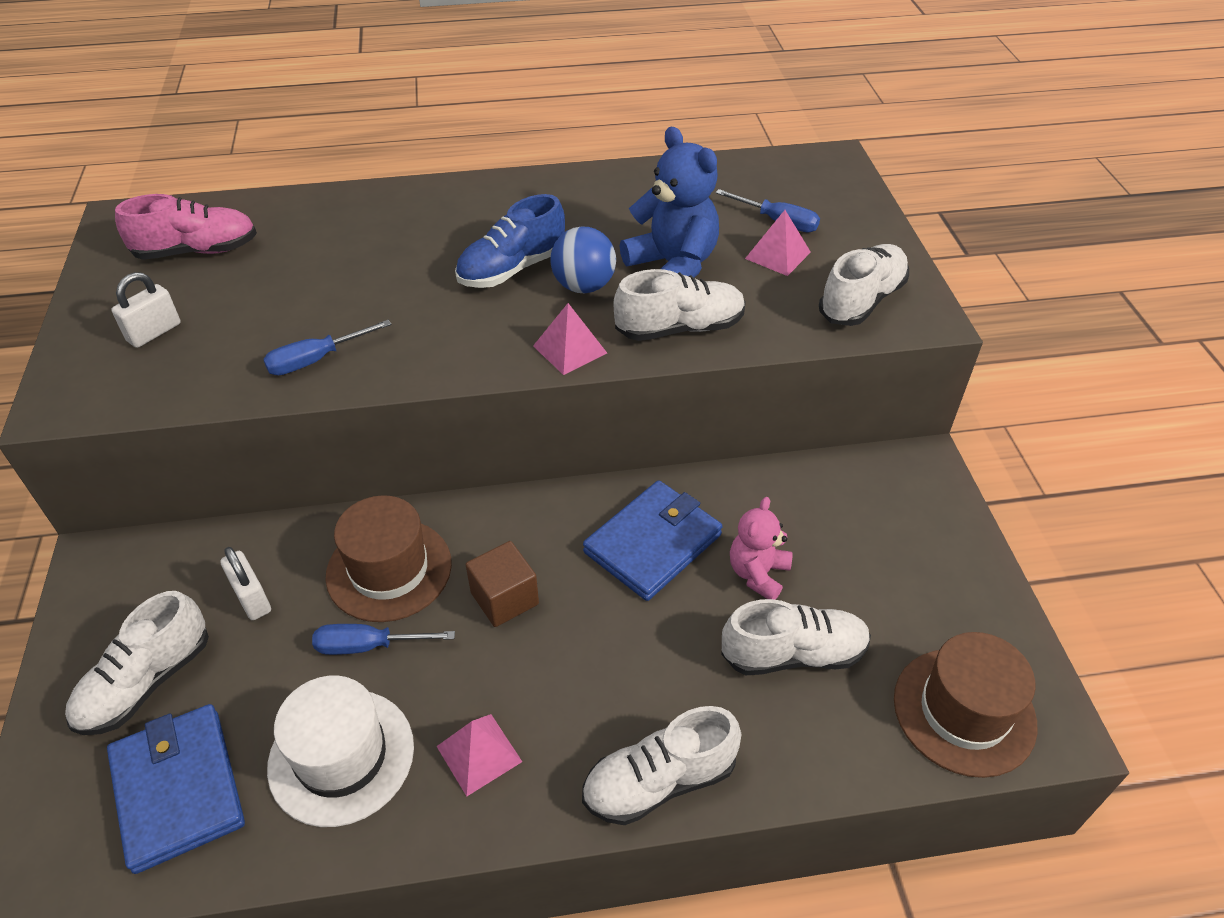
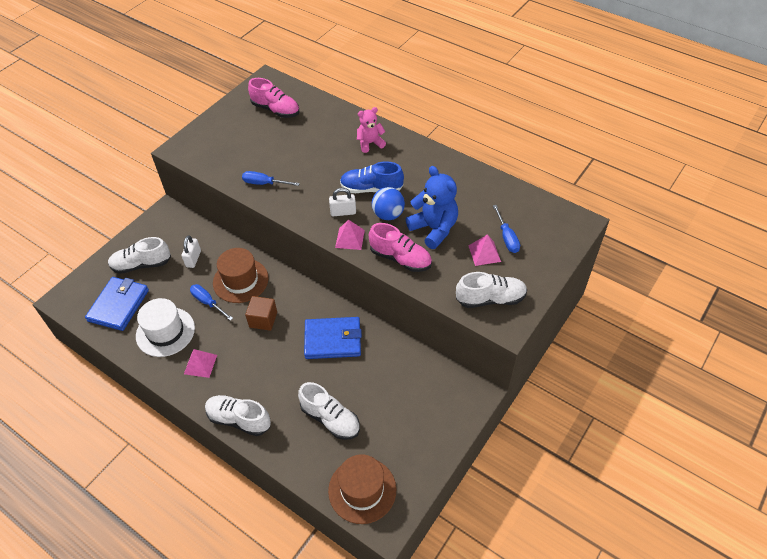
camera: 45 degrees right, 5 degrees up
(154, 332) = (229, 138): white padlock -> white padlock (343, 212)
(673, 266) = (434, 229): blue teddy bear -> blue teddy bear turned 45 degrees counterclockwise
(679, 328) = (400, 258): white shoe -> pink shoe
(758, 574) = (355, 381): pink teddy bear -> pink teddy bear (370, 143)

